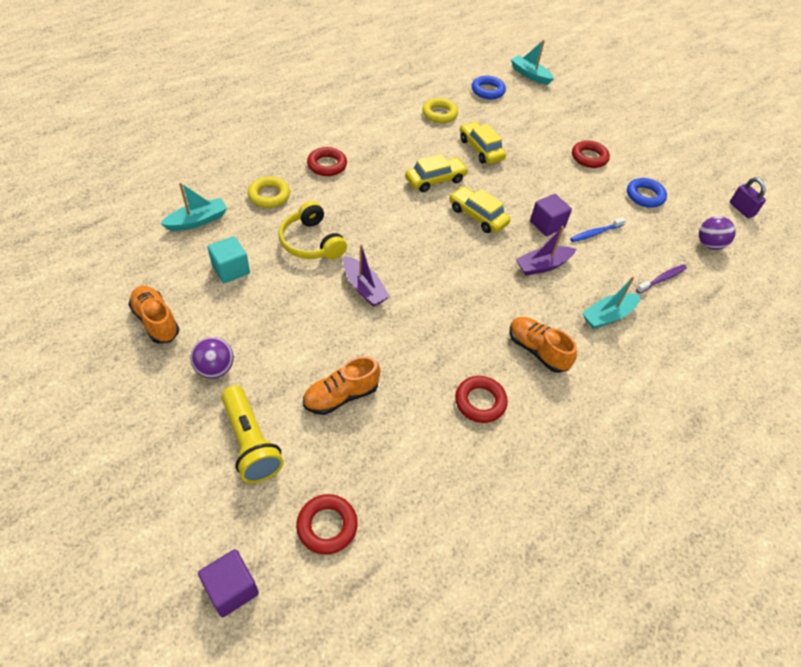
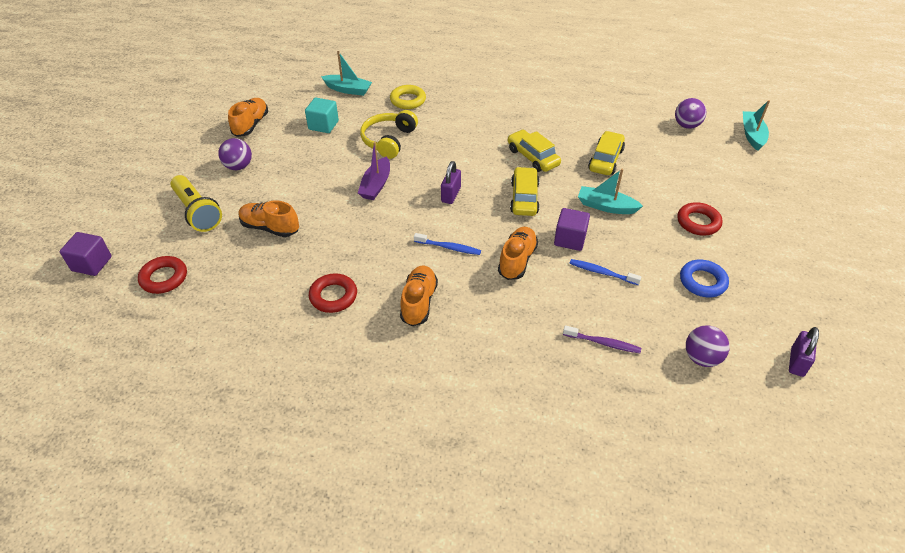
camera: 55 degrees right, 5 degrees down
(251, 442) = (197, 212): yellow flashlight -> yellow flashlight turned 60 degrees counterclockwise
(327, 165) = (472, 104): red ring -> none
(429, 252) = (451, 195): none -> purple padlock
(435, 180) = (532, 157): yellow car -> yellow car turned 150 degrees counterclockwise
(439, 114) = (613, 119): yellow ring -> none
(487, 91) = (686, 125): blue ring -> purple ball
(491, 293) = (449, 247): none -> blue toothbrush
(542, 266) = (517, 260): purple boat -> orange shoe
(608, 316) = (509, 327): turquoise boat -> turquoise boat (606, 206)

